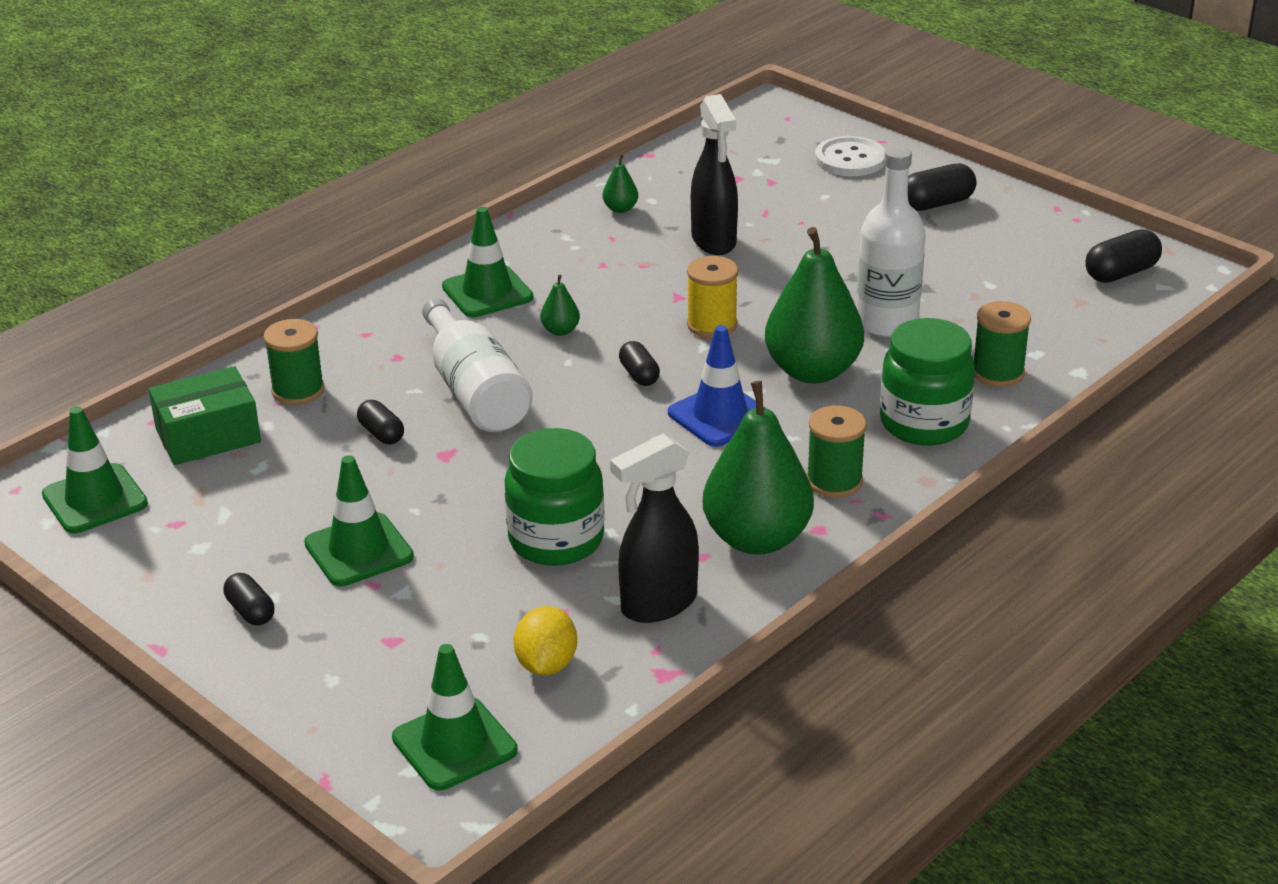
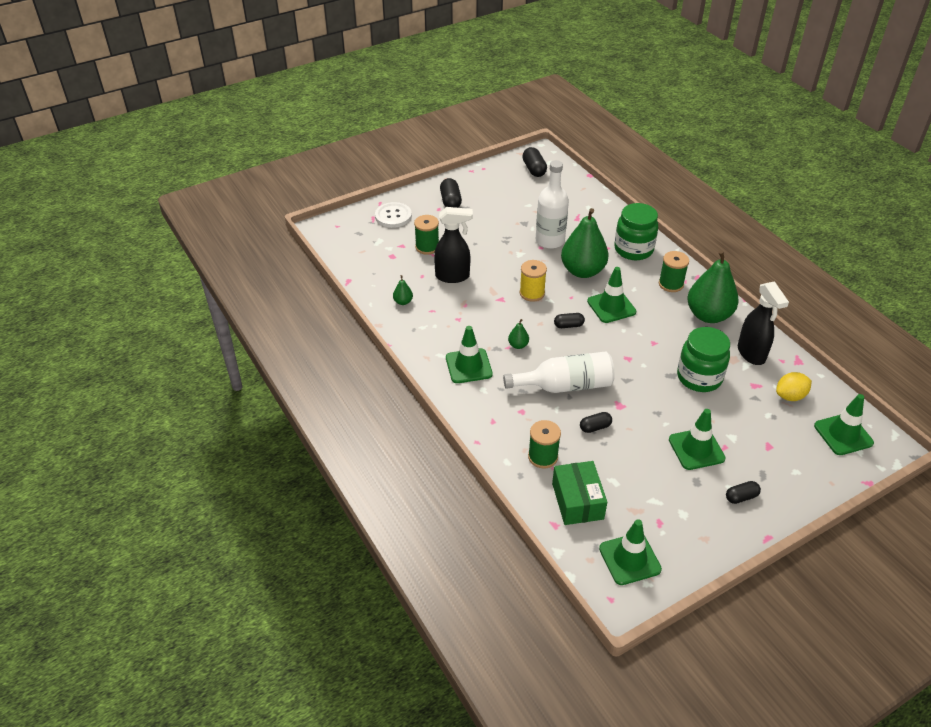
camera: 75 degrees left, 10 degrees up
(546, 664) = (790, 396): yellow lemon -> yellow lemon turned 45 degrees counterclockwise
(720, 416) = (611, 306): blue traffic cone -> green traffic cone
(998, 373) = (600, 221): green spool -> green spool (427, 247)

